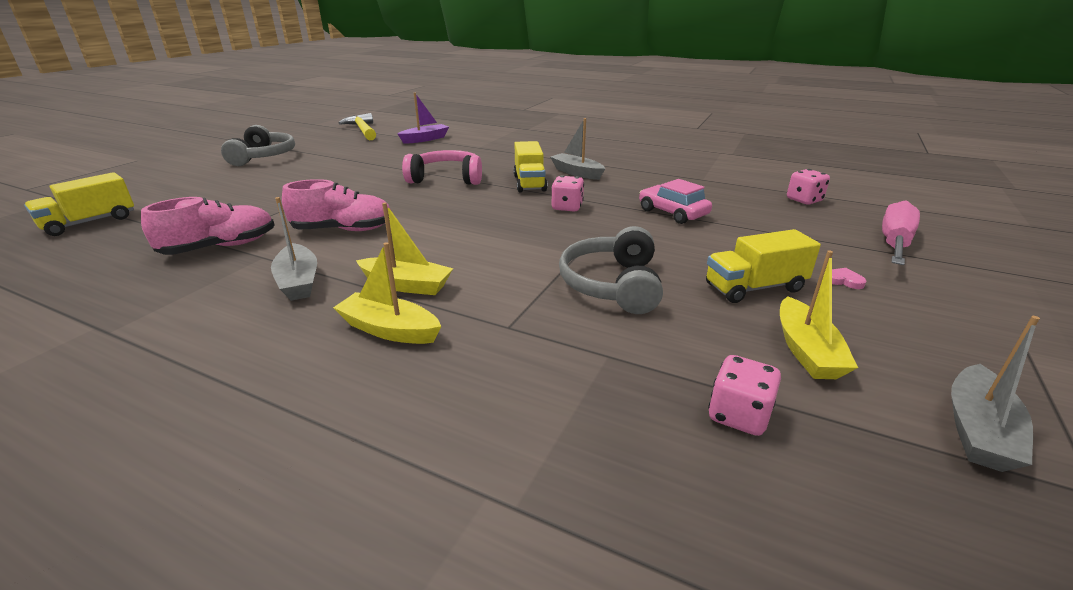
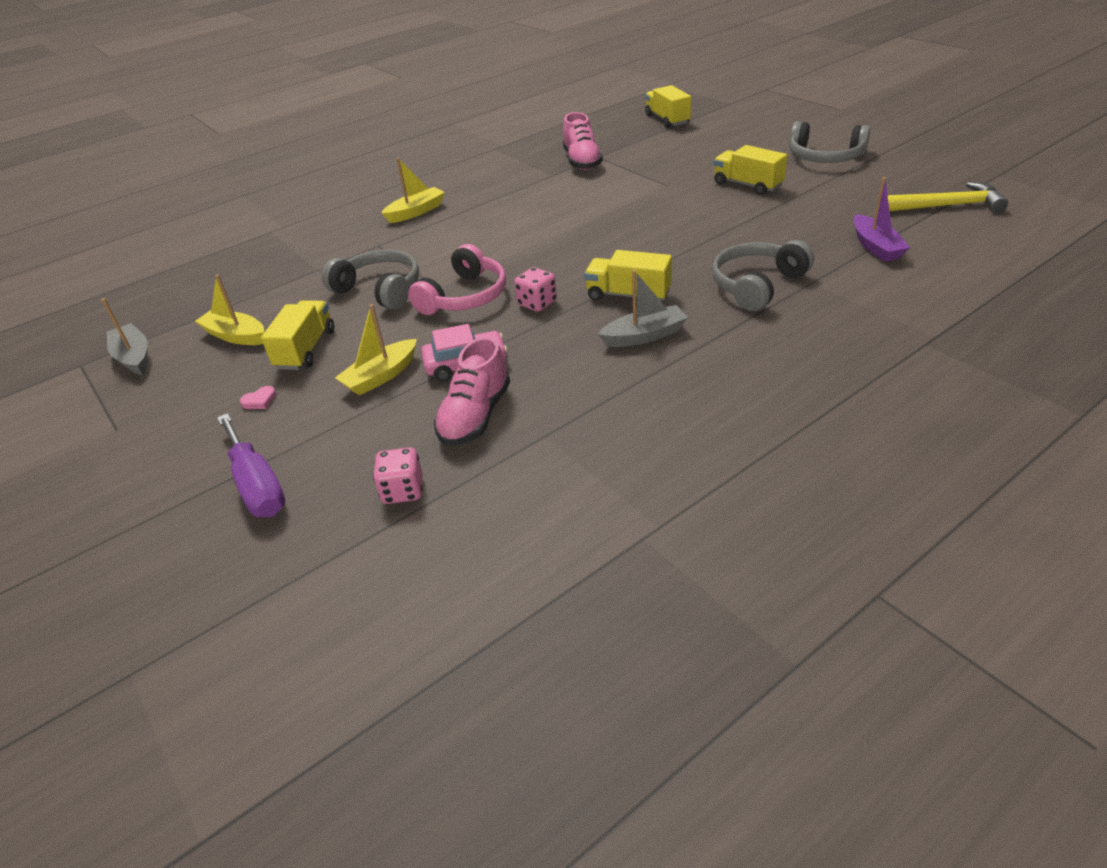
camera: 120 degrees right, 10 degrees up
(298, 281) = (502, 187): grey boat -> none
(319, 172) = (747, 185): none -> yellow truck
(344, 230) = (576, 198): pink shoe -> pink shoe (475, 416)
(406, 285) = (461, 218): yellow boat -> yellow boat (381, 376)
(447, 178) = (680, 248): pink headphones -> pink headphones (464, 297)
(490, 156) = (757, 285): none -> grey headphones
(738, 415) = (236, 292): pink dice -> none
(894, 243) = (257, 485): pink screwdriver -> purple screwdriver

